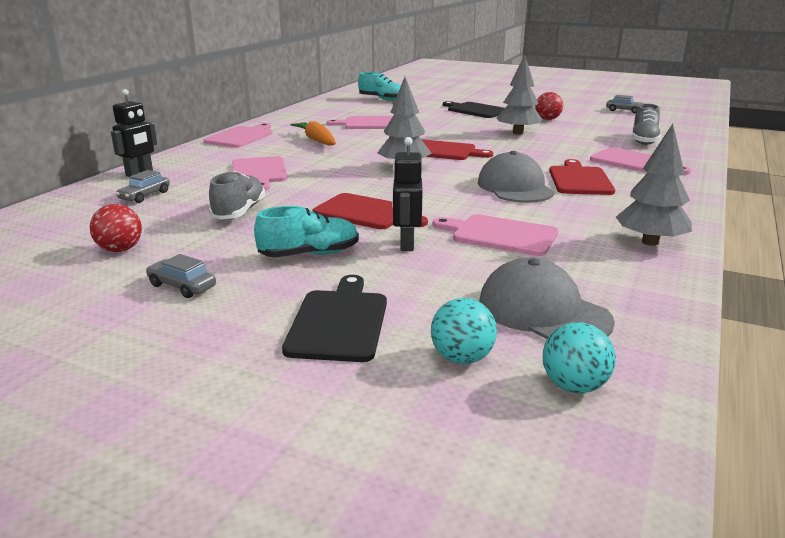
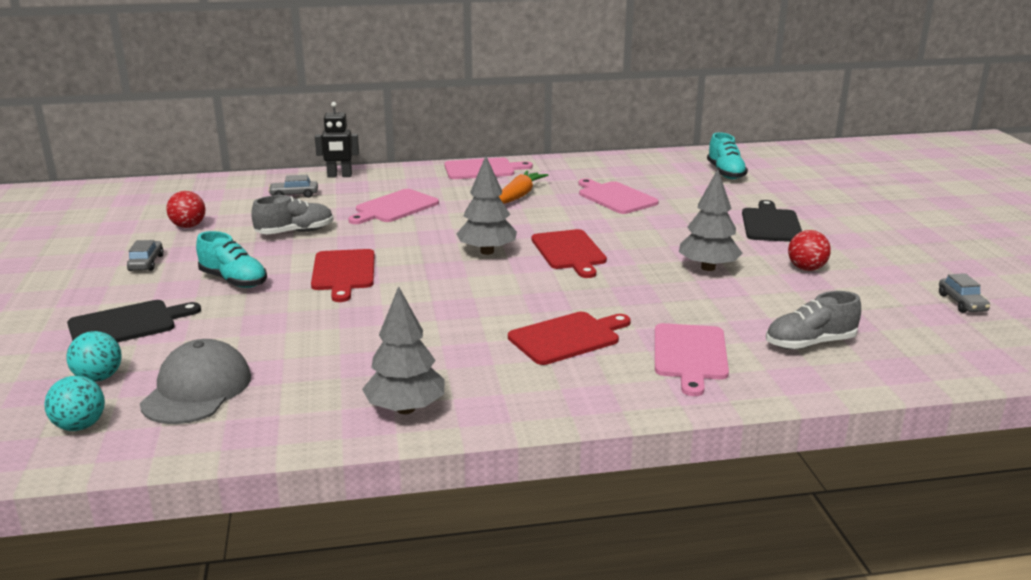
camera: 55 degrees right, 0 degrees up
(406, 244) = (287, 306): black robot -> none
(500, 235) = (348, 336): pink cutting board -> none
(515, 187) = (495, 312): grey cap -> none

